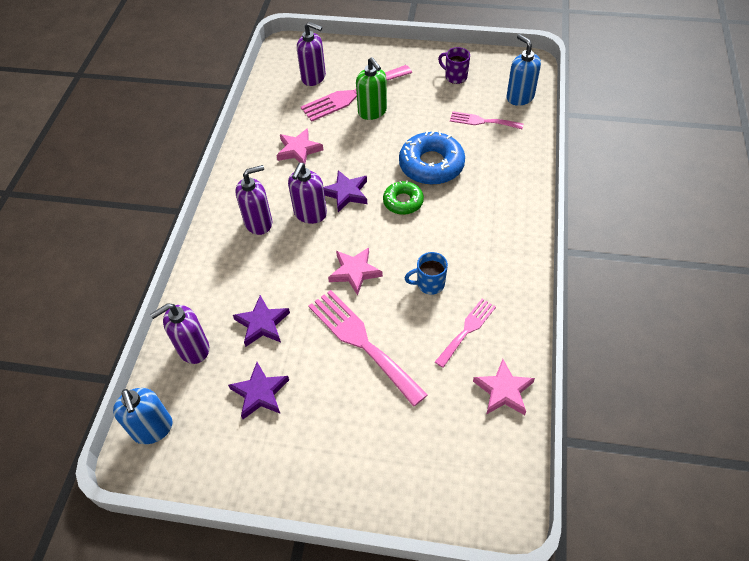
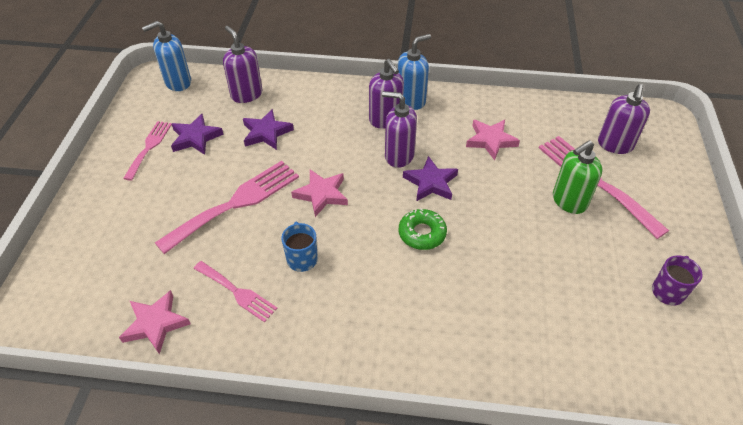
camera: 85 degrees right, 5 degrees down
(431, 165) = (486, 261): blue donut -> none
(482, 121) = (581, 322): pink fork -> pink fork (149, 147)
(520, 97) = (649, 376): blue soap dispenser -> blue soap dispenser (411, 100)

